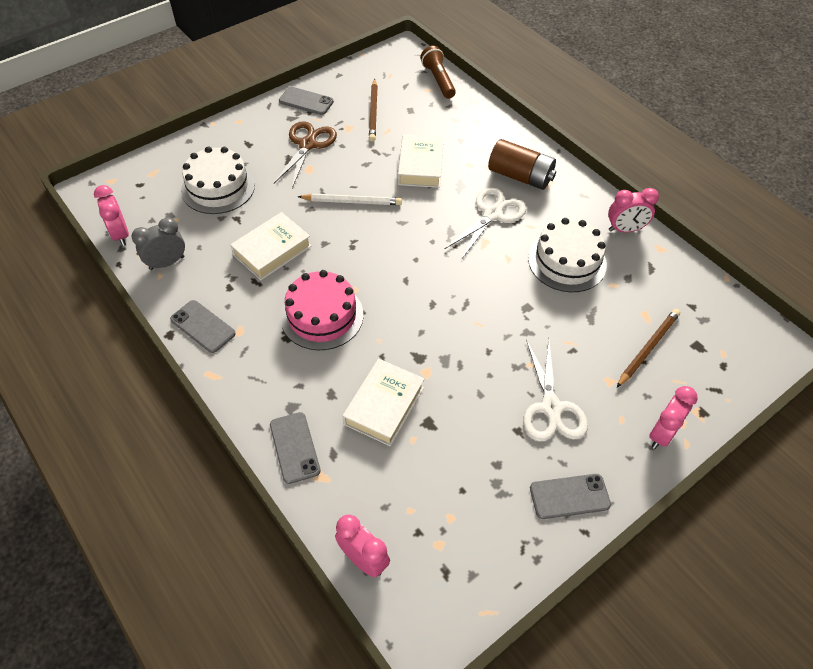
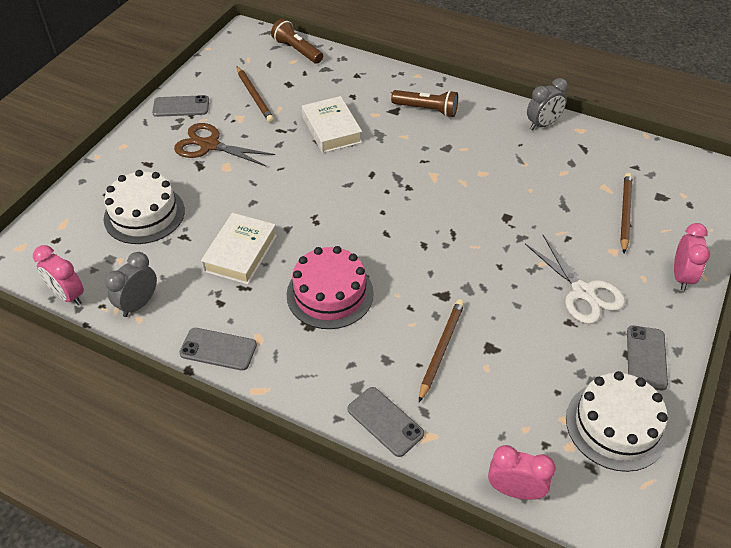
camera: 25 degrees left, 5 degrees down
(307, 145) = (209, 145): brown scissors -> brown scissors turned 60 degrees counterclockwise
(351, 202) = (288, 182): white pencil -> none
(384, 405) = (441, 349): white book -> brown pencil
(492, 214) = (424, 150): white scissors -> none
(520, 176) = (426, 110): brown battery -> brown flashlight
(567, 261) = (514, 167): white cake -> white cake (615, 425)
(569, 496) = (646, 357): grey phone -> grey phone turned 45 degrees counterclockwise
(625, 229) = (542, 124): pink clock -> grey clock

